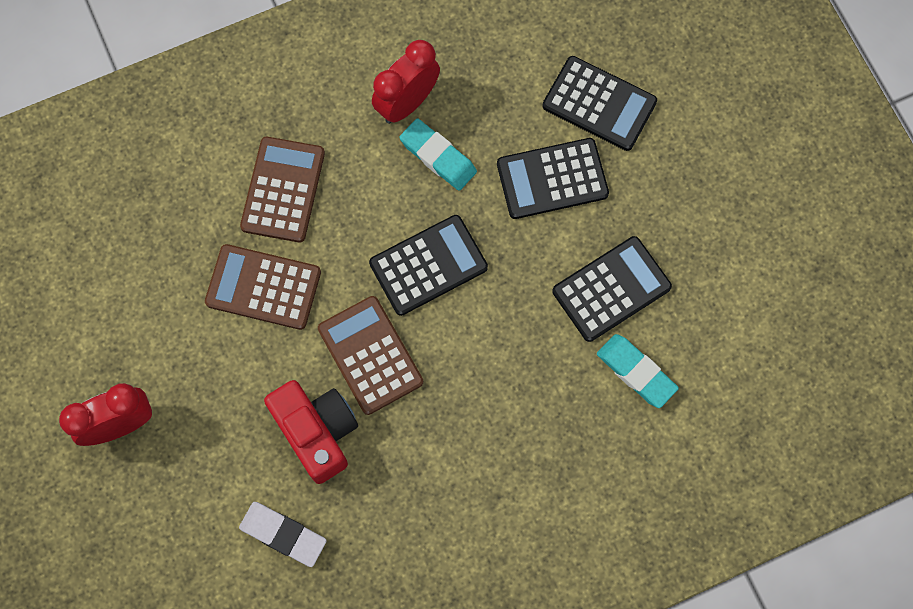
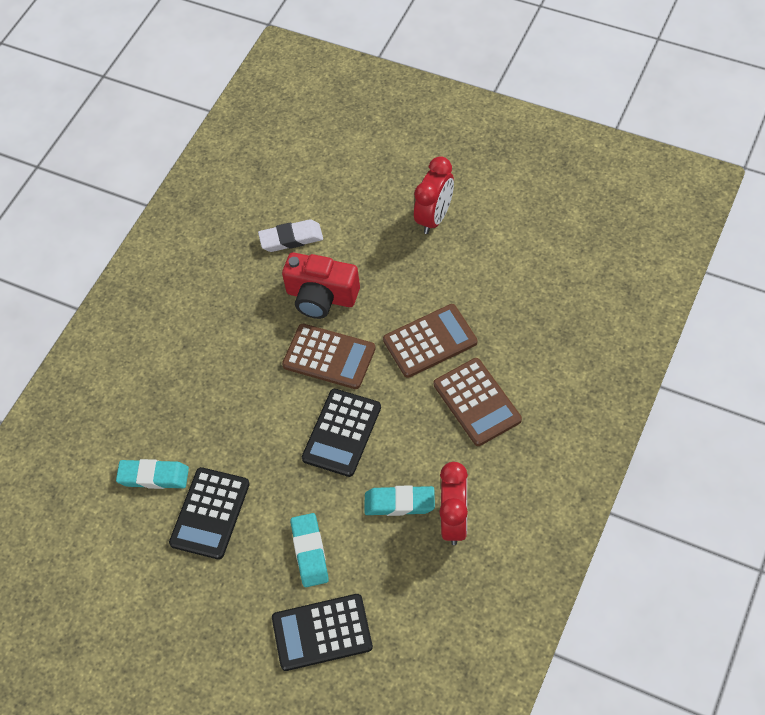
camera: 145 degrees right, 15 degrees down
(552, 179) = (310, 552): black calculator -> turquoise eraser

